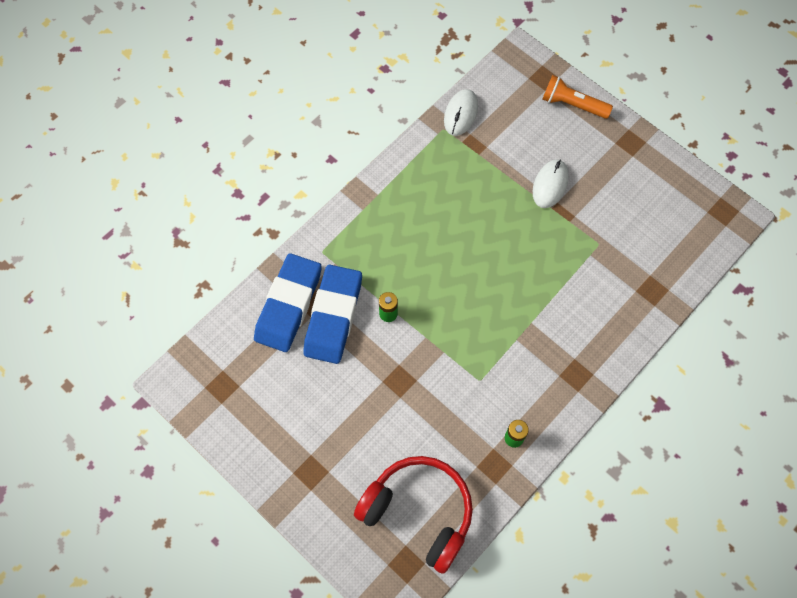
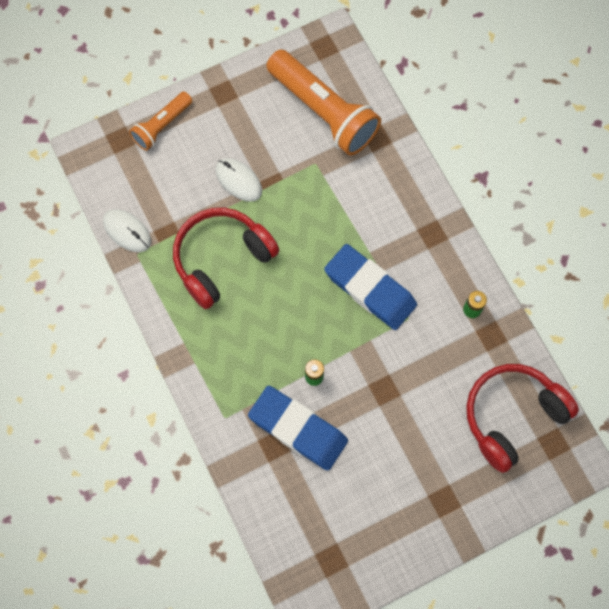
camera: 70 degrees left, 5 degrees up
(288, 305) = (270, 468): blue eraser -> blue eraser (370, 289)
(468, 197) = (222, 259): none -> red headphones
(655, 233) = (323, 112): none -> orange flashlight

